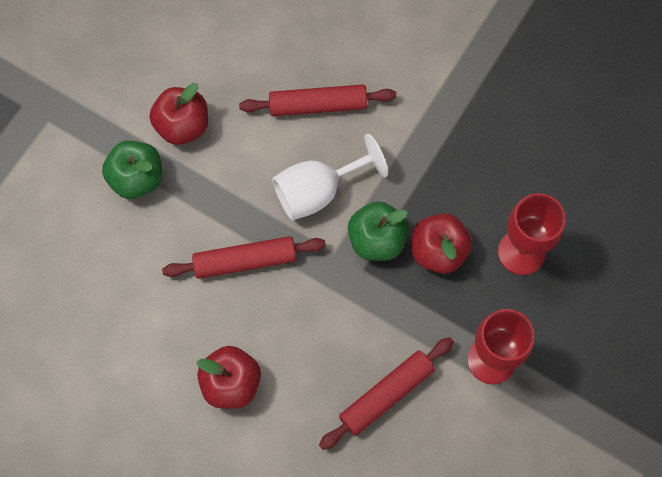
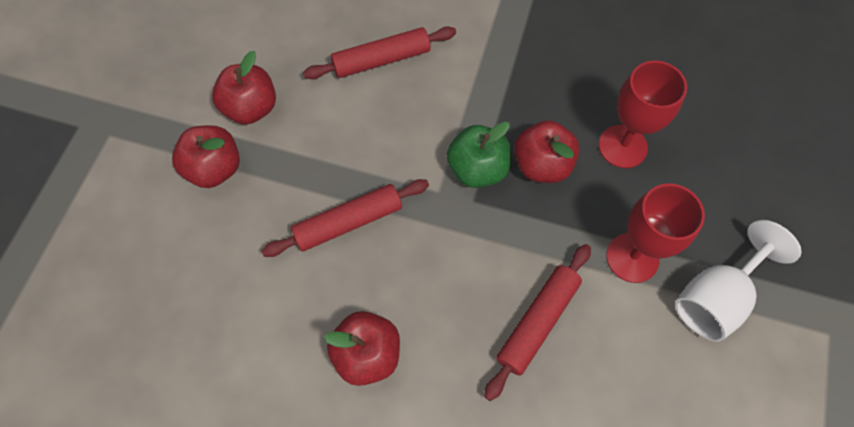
camera: 15 degrees left, 5 degrees down
(137, 178) = (215, 169): green apple -> red apple
(318, 191) = (404, 137): white goblet -> white goblet (715, 298)

